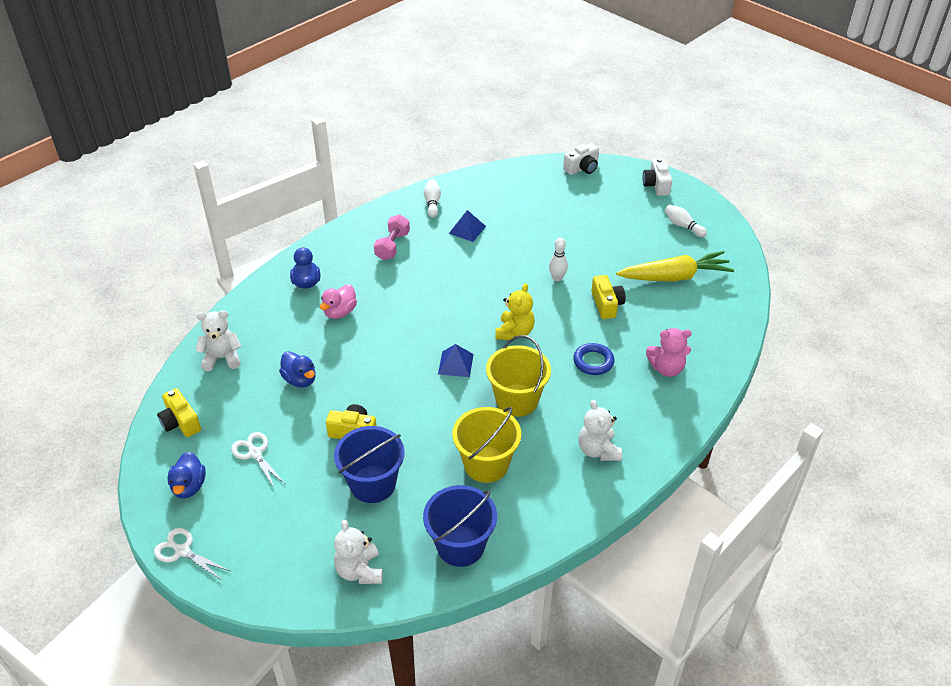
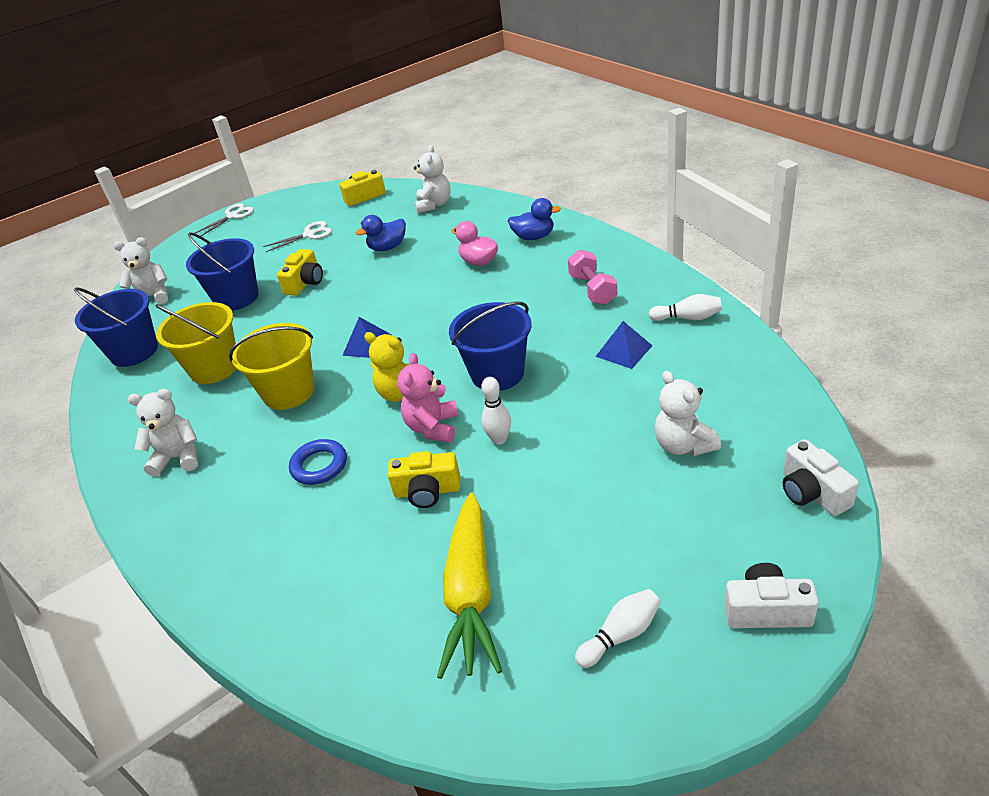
camera: 105 degrees right, 5 degrees down
(189, 486) = (292, 210): blue duck -> none
(392, 246) = (592, 289): pink dumbbell -> pink dumbbell turned 45 degrees clockwise
(491, 285) = (497, 373): none -> blue bucket
(553, 206) = (683, 445): none -> white teddy bear
(666, 368) = (271, 547): pink teddy bear -> pink teddy bear (433, 427)

